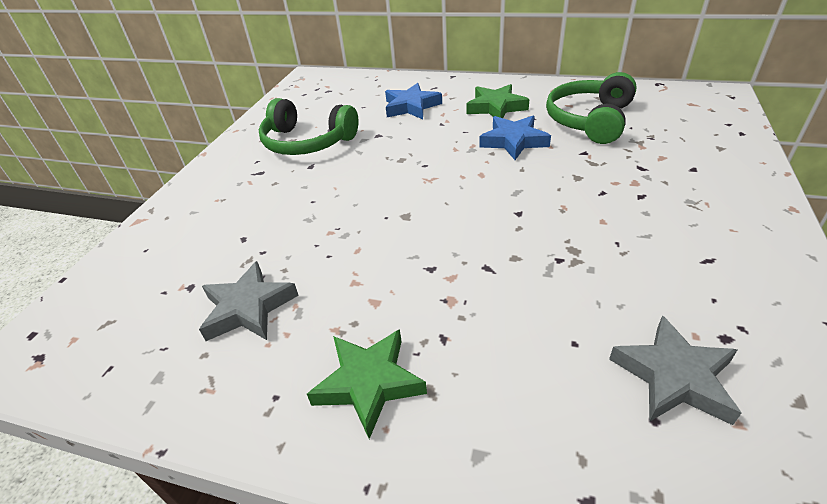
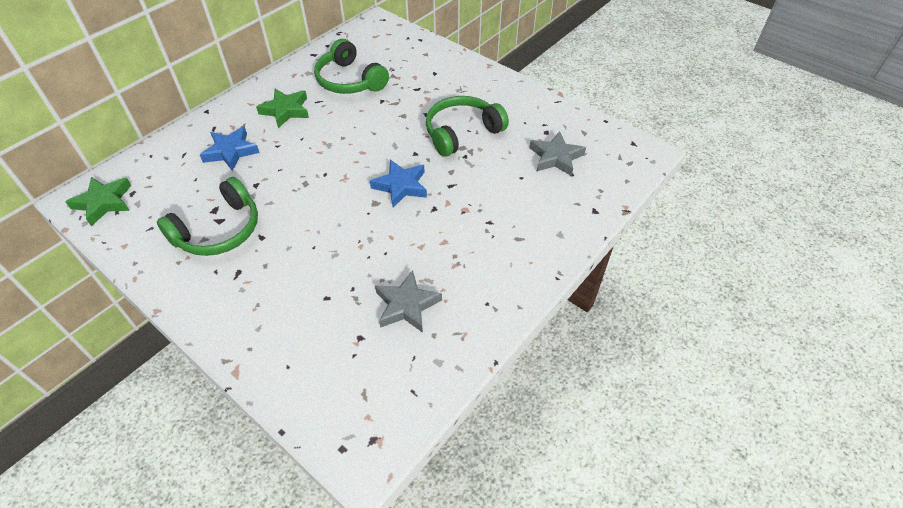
camera: 70 degrees left, 10 degrees up
(369, 383) = (501, 261): green star -> green star (104, 202)
(514, 141) = (339, 122): blue star -> blue star (401, 186)
(604, 238) = (462, 132): none -> green headphones

